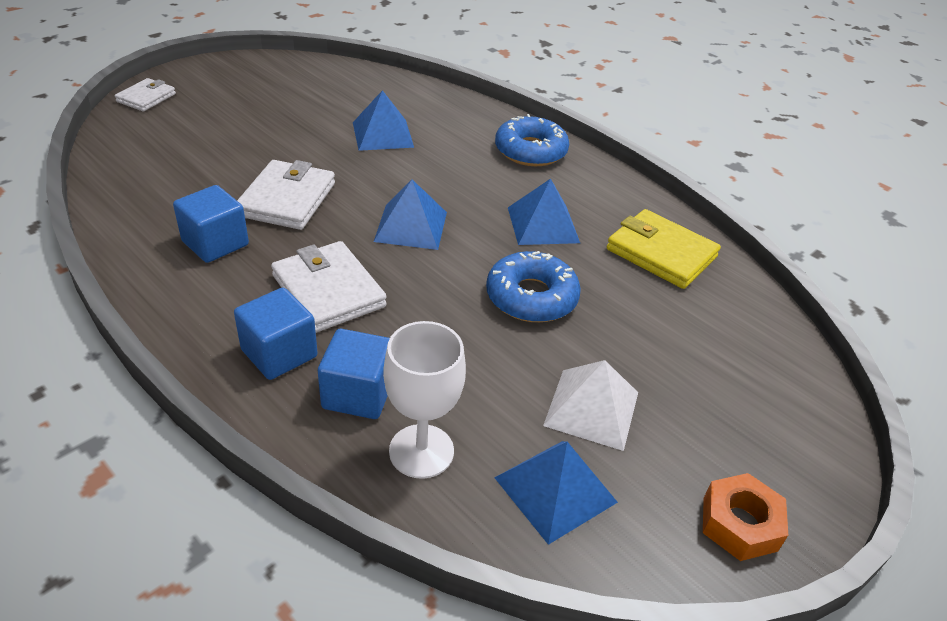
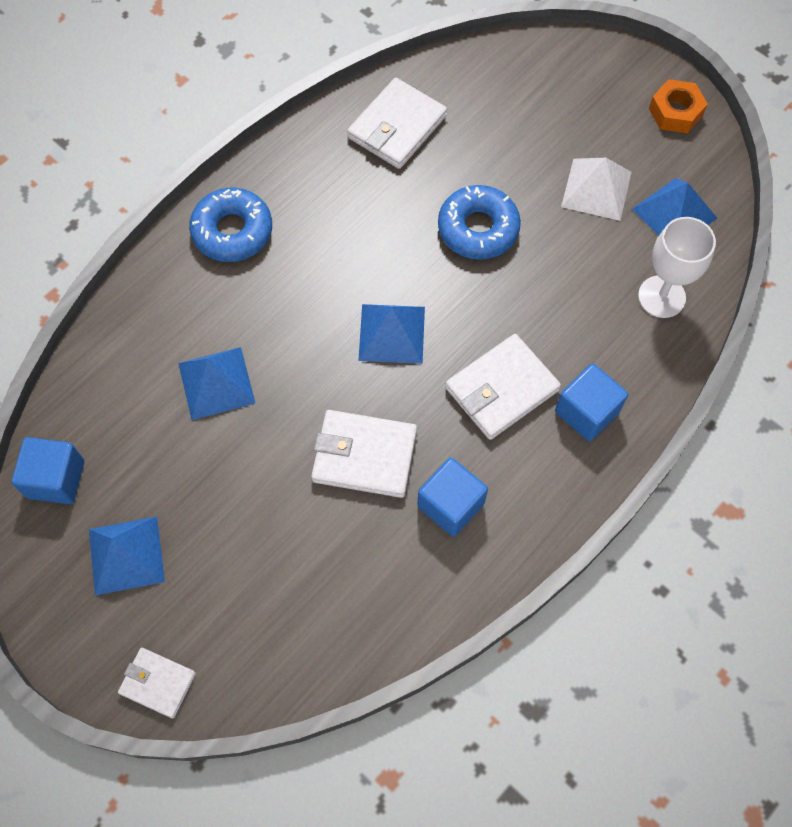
camera: 90 degrees left, 25 degrees up
(358, 394) = (617, 346): blue cube -> blue cube (56, 479)
(543, 225) = (369, 220): blue pyramid -> blue pyramid (126, 555)
(661, 253) = (397, 127): yellow wallet -> white wallet

